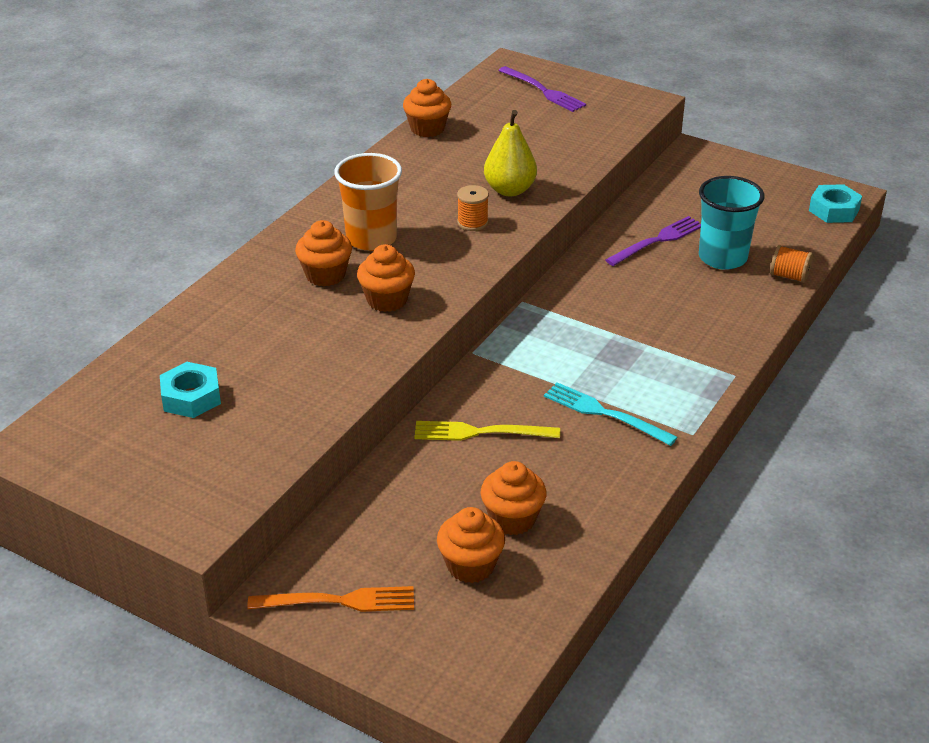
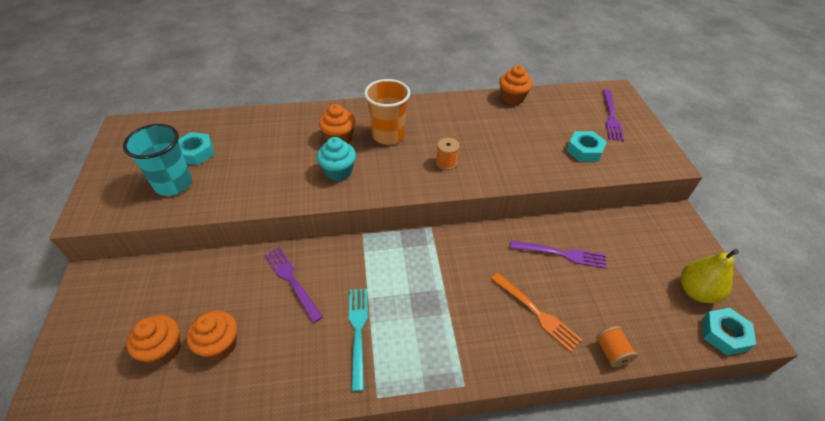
camera: 50 degrees right, 10 degrees up
(339, 601) = (103, 306): orange fork -> orange fork (537, 313)
(387, 300) = (338, 171): orange cupcake -> turquoise cupcake
(480, 432) = (291, 280): yellow fork -> purple fork
(509, 190) = (496, 159): yellow pear -> yellow pear (696, 291)
(569, 134) = (584, 150): none -> turquoise nut
(722, 258) = (585, 299): turquoise cup -> turquoise cup (173, 184)

